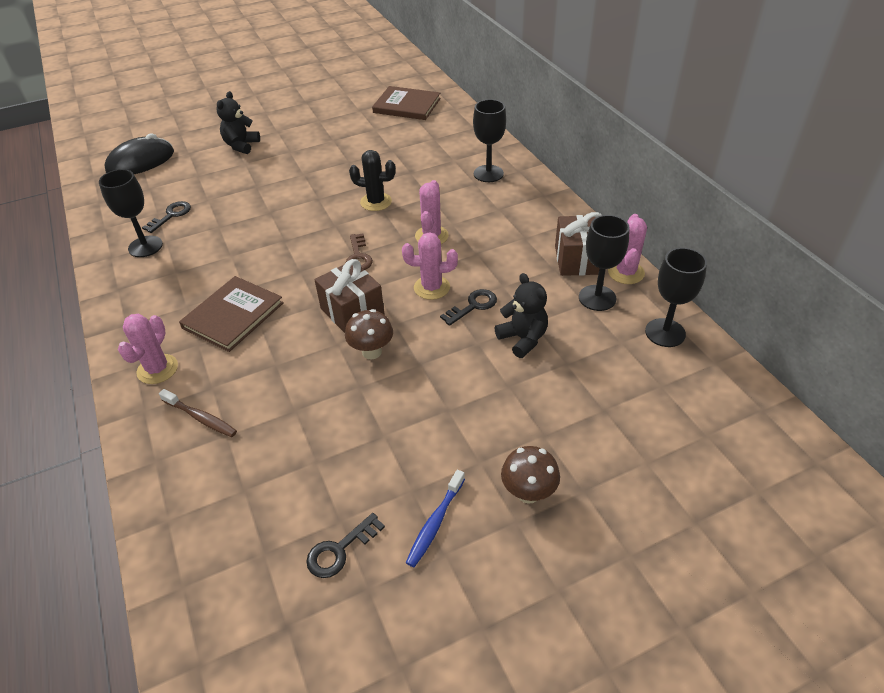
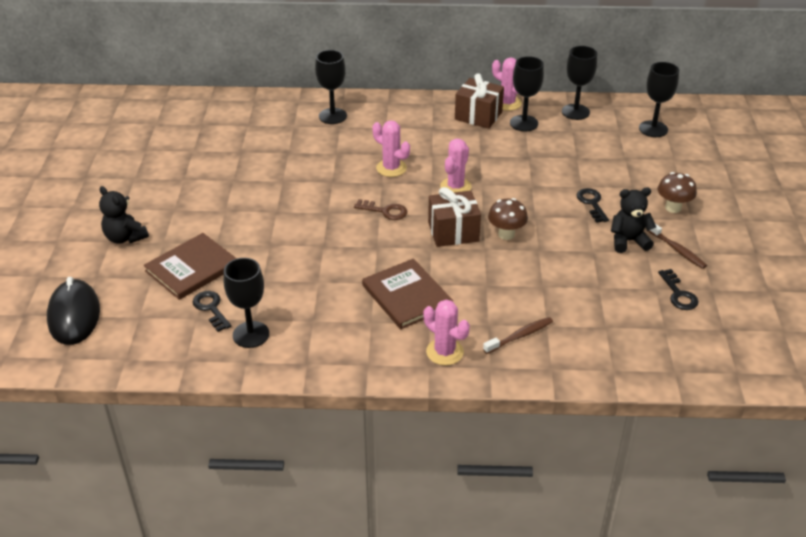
camera: 65 degrees left, 5 degrees down
(376, 202) = (315, 182): black cactus -> none
(407, 105) = (172, 122): brown book -> brown book (192, 268)
(435, 523) = (677, 250): blue toothbrush -> brown toothbrush
(473, 306) = (491, 175): black key -> black key (592, 203)
(523, 339) = (541, 166): black teddy bear -> black teddy bear (628, 241)
(700, 419) = (653, 129): none -> black goblet

